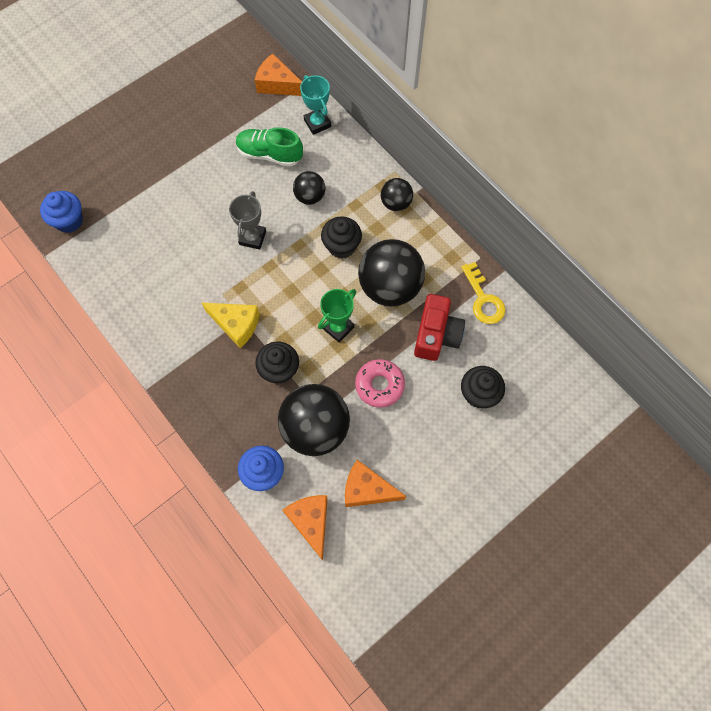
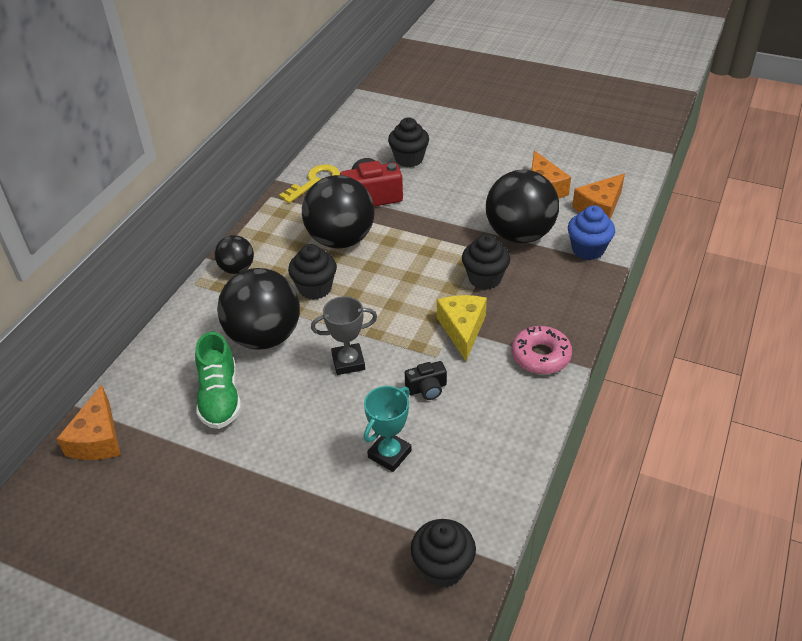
camera: 115 degrees left, 25 degrees down
(69, 221) = (443, 567): blue cupcake -> black cupcake
(198, 274) = (427, 388): none -> black camera
(310, 196) = (264, 337): black ball -> black ball, size x1.91
(317, 123) = (150, 372): turquoise trophy -> turquoise trophy (389, 454)
(338, 327) = (409, 257): green trophy -> none
(379, 385) = (446, 212): pink donut -> pink donut (540, 356)

